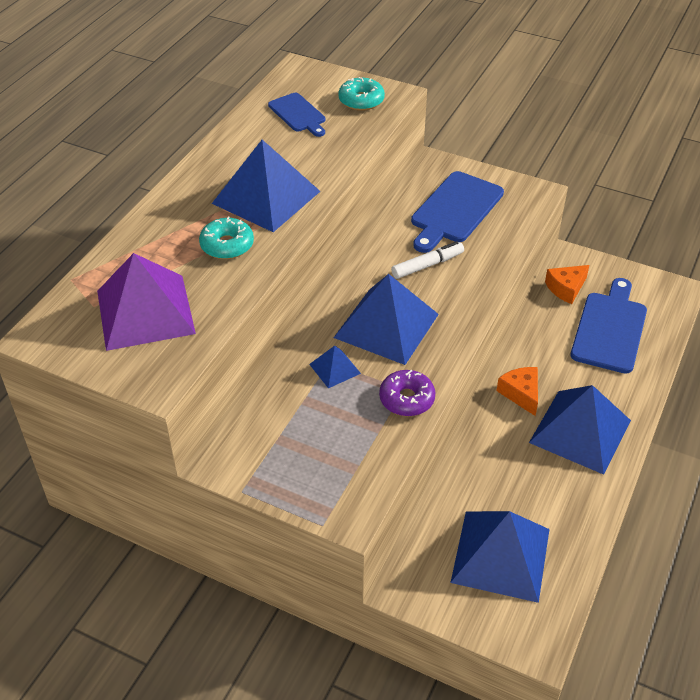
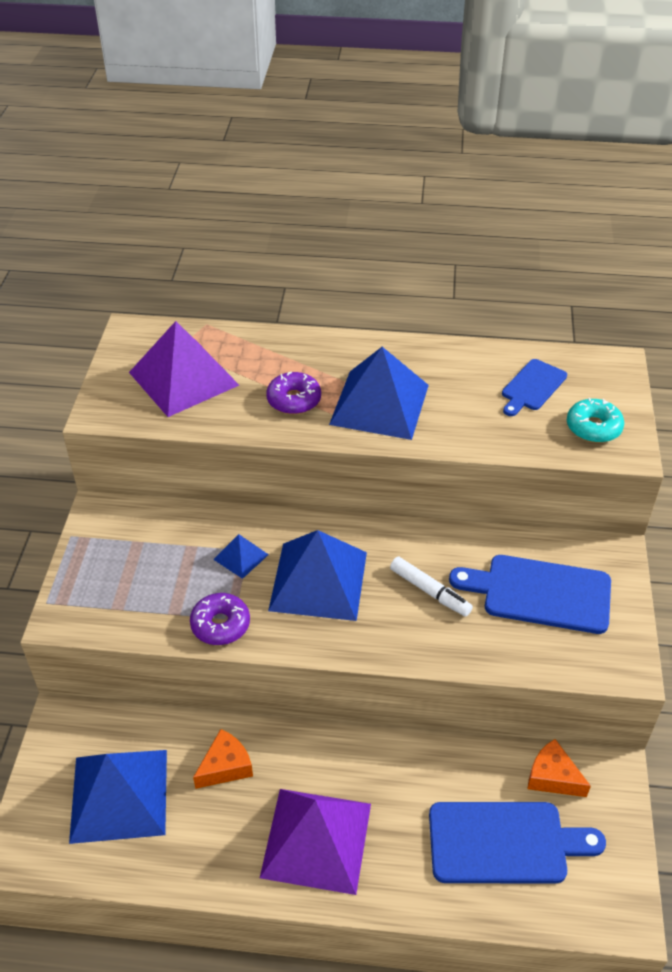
camera: 70 degrees right, 0 degrees up
(227, 245) = (294, 400): turquoise donut -> purple donut
(521, 394) = (350, 765): orange cheese -> orange cheese (225, 766)
(580, 431) = (316, 840): blue pyramid -> purple pyramid

